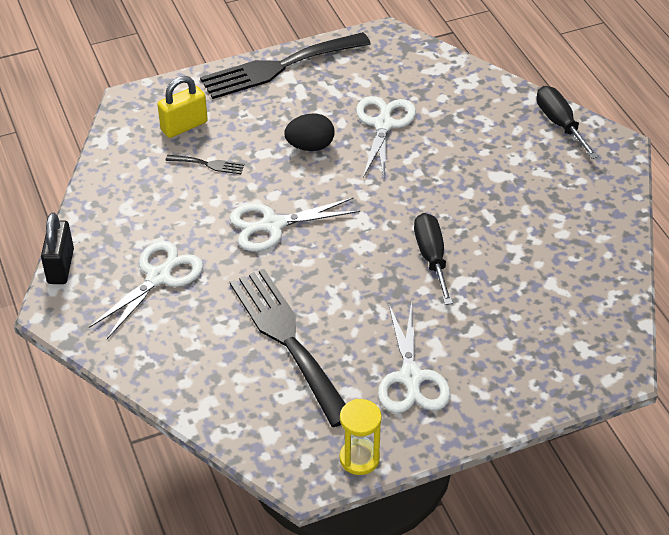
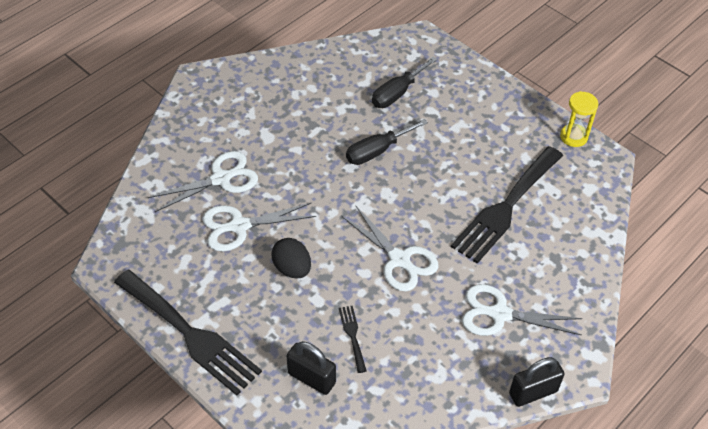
camera: 115 degrees left, 5 degrees up
(184, 126) = (311, 378): yellow padlock -> black padlock
(411, 378) = (494, 130): white scissors -> white scissors (221, 178)
(559, 124) = (187, 115): black screwdriver -> black screwdriver (397, 93)

